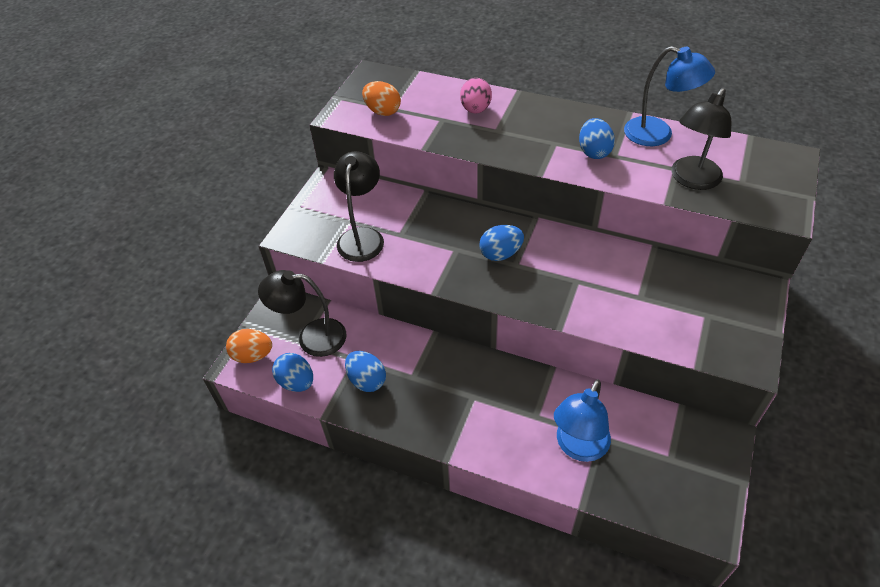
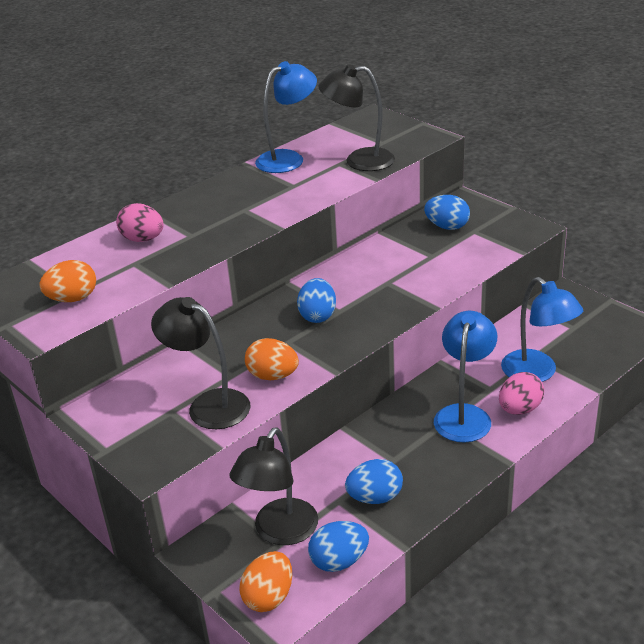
camera: 65 degrees left, 15 degrees down
(411, 257) = (273, 376): none -> orange egg
(490, 408) = (464, 415): none -> blue lamp
(518, 447) = (519, 409): none -> pink egg
(594, 152) = (278, 193): blue egg -> blue egg (447, 227)
(692, 180) = (359, 161): black lamp -> black lamp turned 120 degrees clockwise

